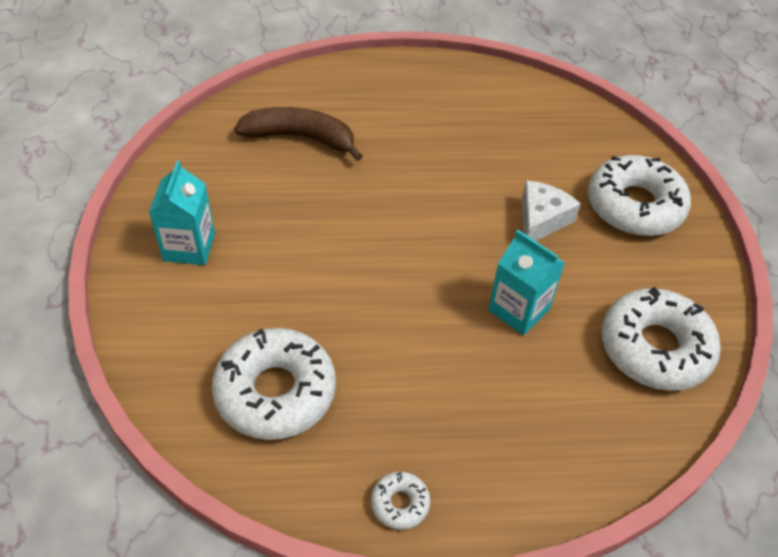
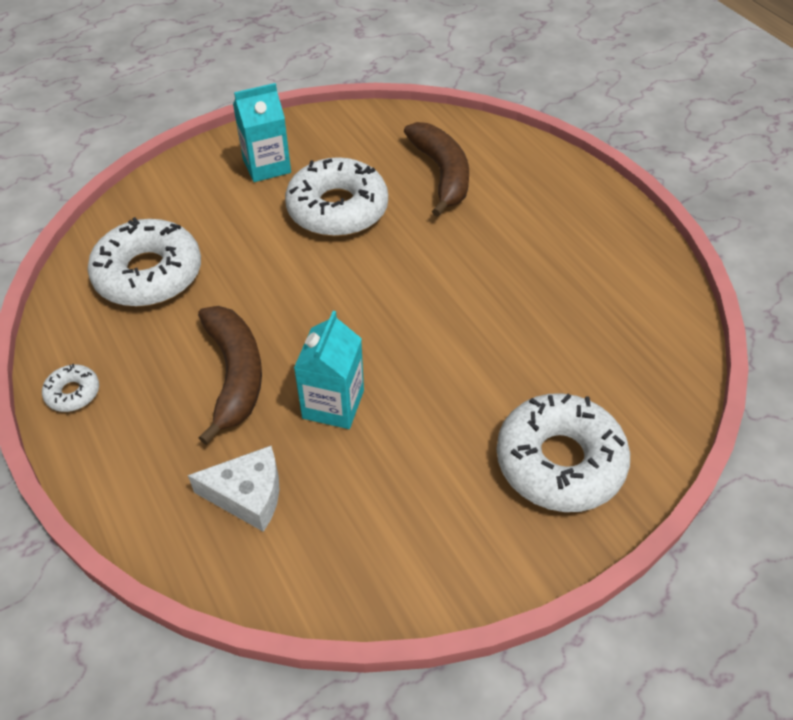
camera: 65 degrees right, 0 degrees up
(449, 365) = (234, 375): none -> brown banana
(541, 220) = (471, 383): white cheese -> white cheese (248, 495)
(655, 348) = (352, 541): white donut -> white donut (337, 209)

